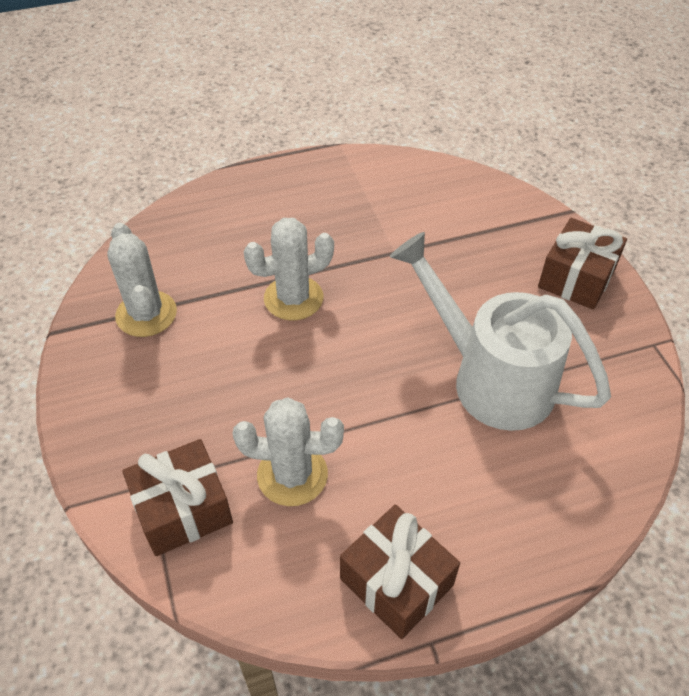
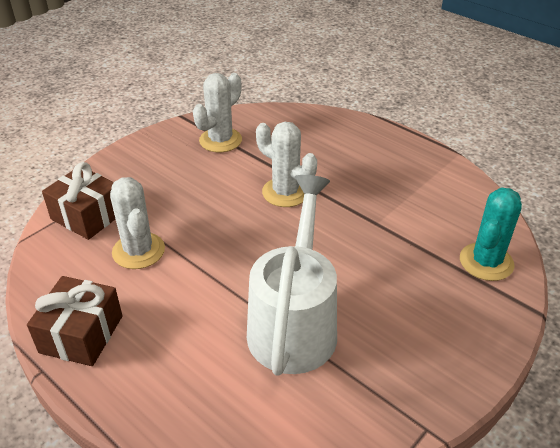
camera: 60 degrees right, 10 degrees down
(496, 208) = (486, 262): none -> turquoise cactus
(576, 278) = (456, 343): brown gift -> none

